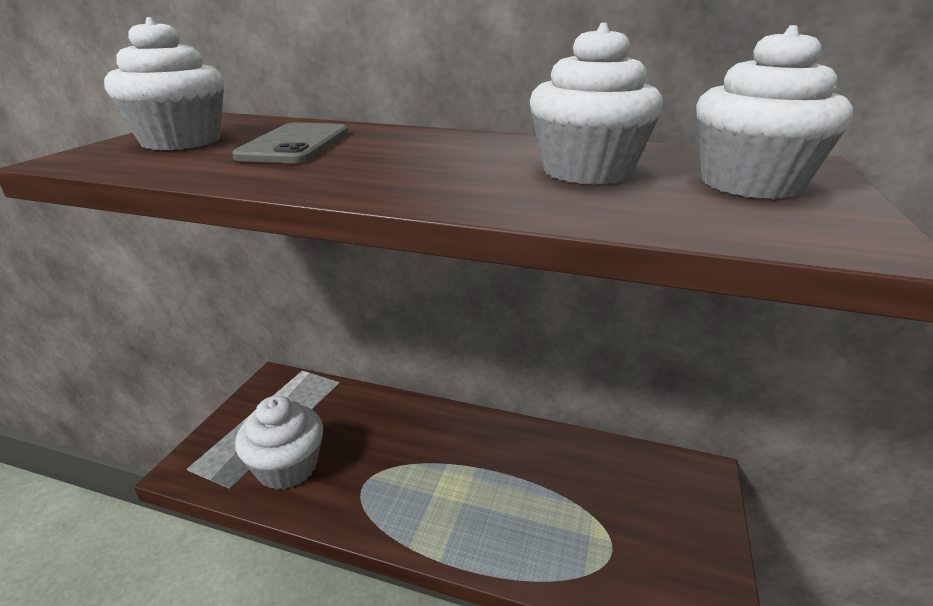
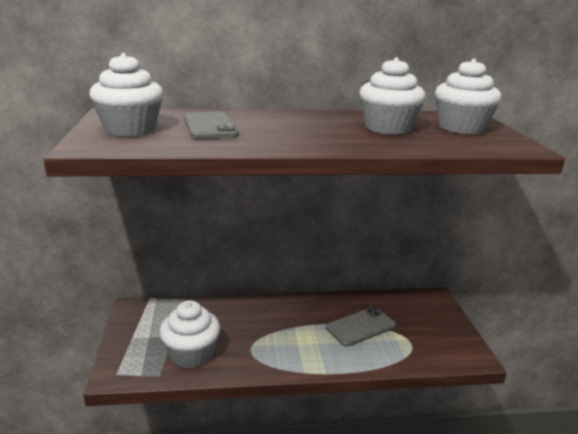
camera: 25 degrees left, 5 degrees down
(545, 493) = (360, 327): none -> grey phone

